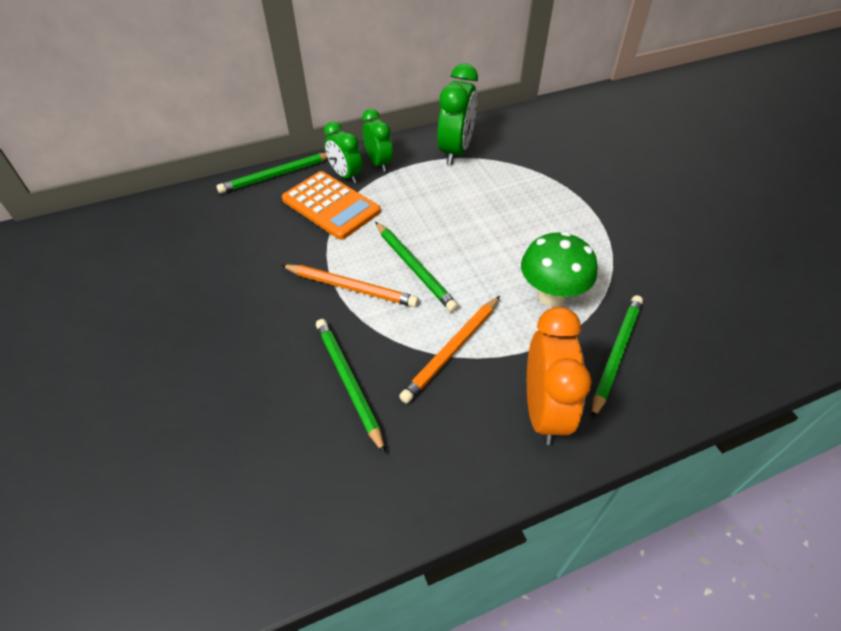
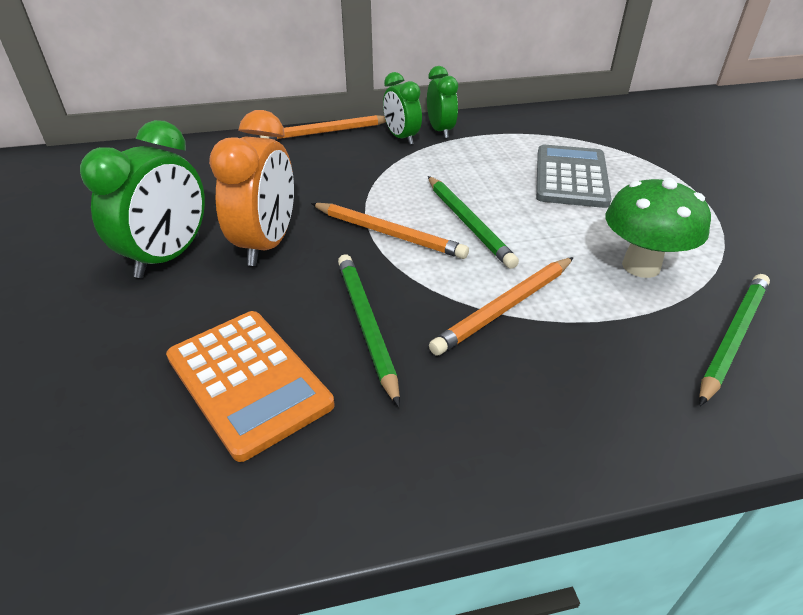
camera: 10 degrees right, 10 degrees down
(276, 175) = (326, 132): green pencil -> orange pencil
(331, 206) = (380, 161): orange calculator -> orange calculator (248, 381)
(455, 151) = (530, 128): green clock -> green clock (168, 257)
(493, 206) = (571, 177): none -> grey calculator
(543, 410) = (627, 388): orange clock -> orange clock (267, 244)

